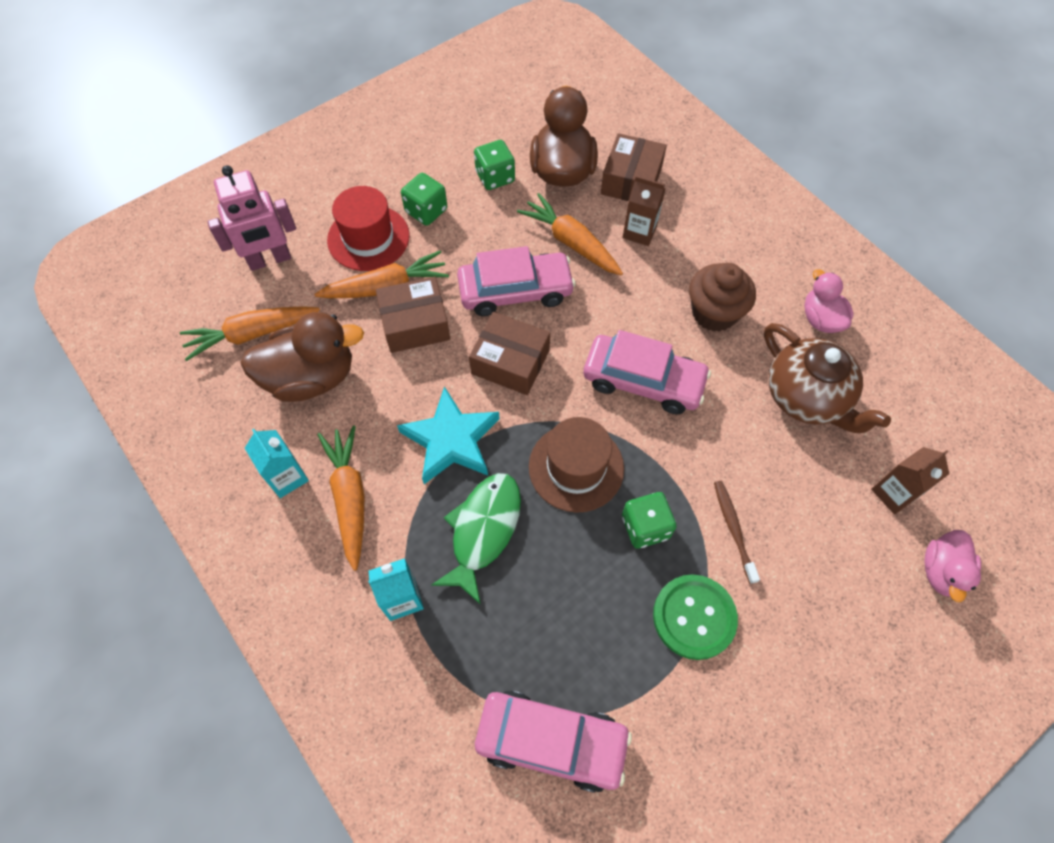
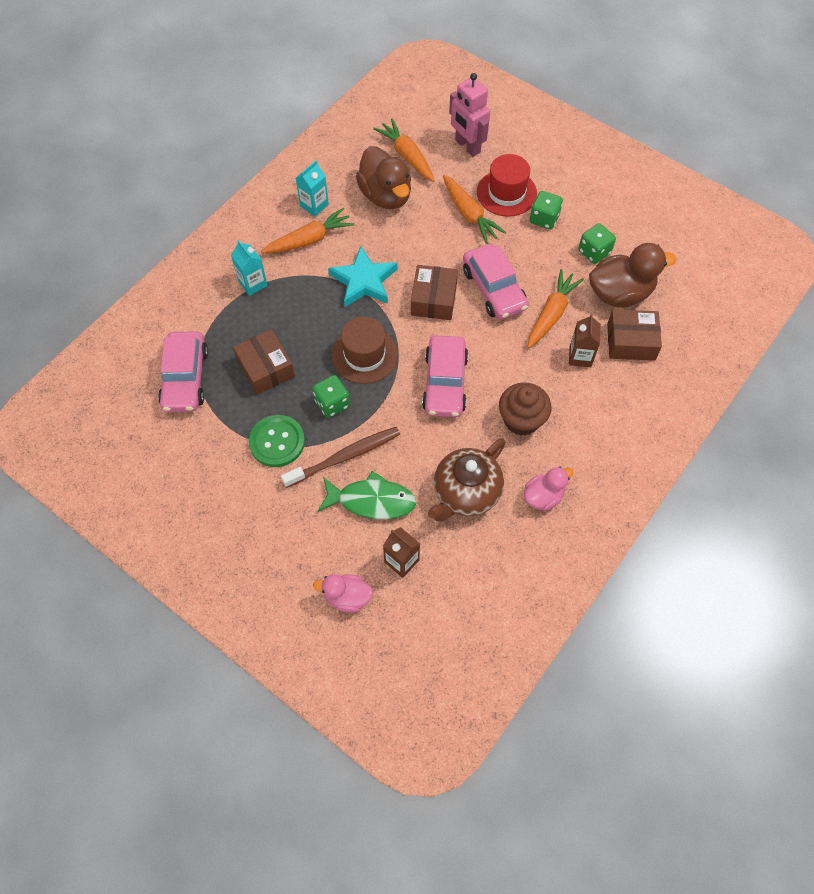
camera: 75 degrees right, 0 degrees up
(415, 324) = (445, 238): brown box -> brown box (266, 368)
(483, 530) = (306, 314): green fish -> green fish (372, 500)
(733, 529) = (344, 457): brown toothbrush -> brown toothbrush, size x1.65

